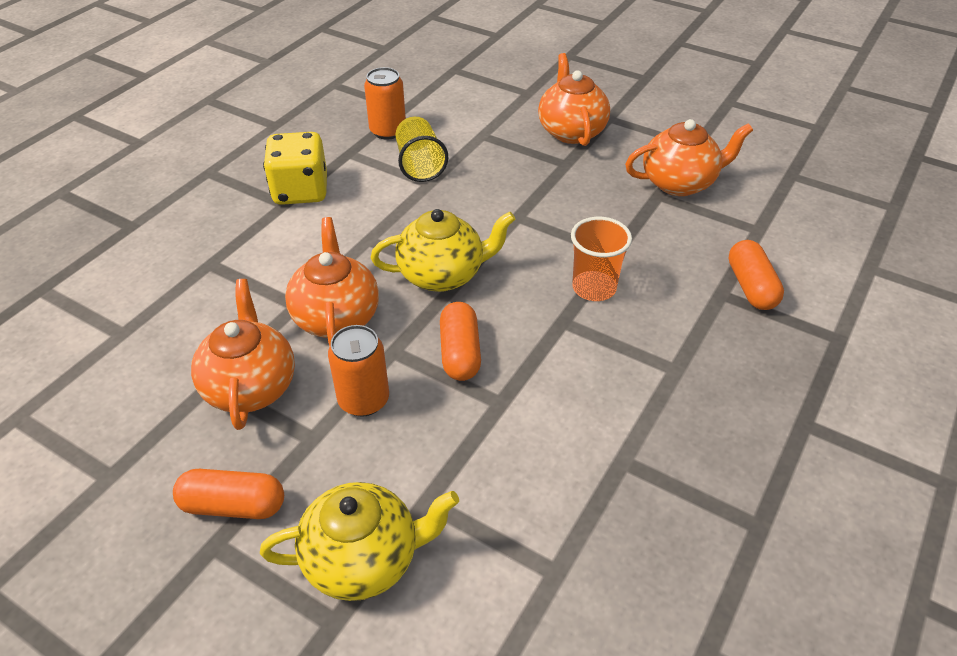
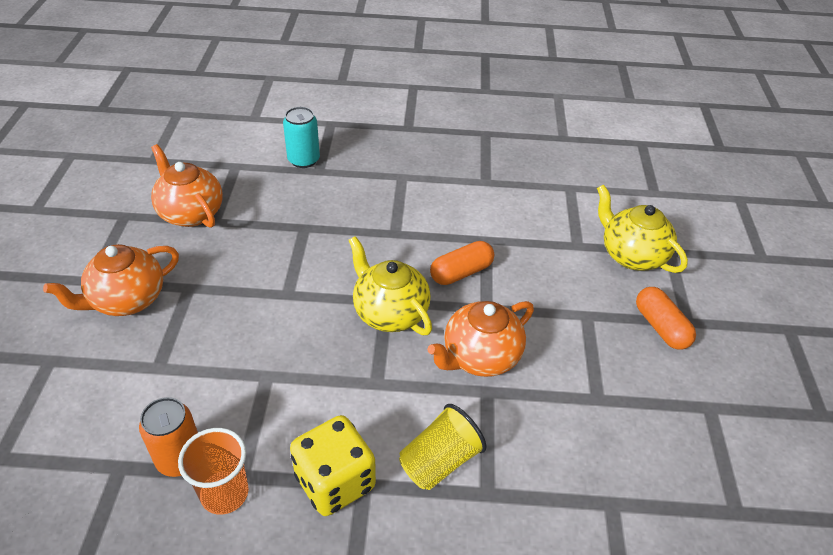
camera: 120 degrees left, 0 degrees up
(251, 386) = (580, 372): orange teapot -> none
(364, 400) = (538, 303): orange can -> none
(420, 165) = (238, 397): yellow cup -> yellow cup (439, 461)
(594, 288) = (351, 227): orange cup -> orange cup (224, 493)
(751, 287) = (303, 160): orange capsule -> turquoise can

